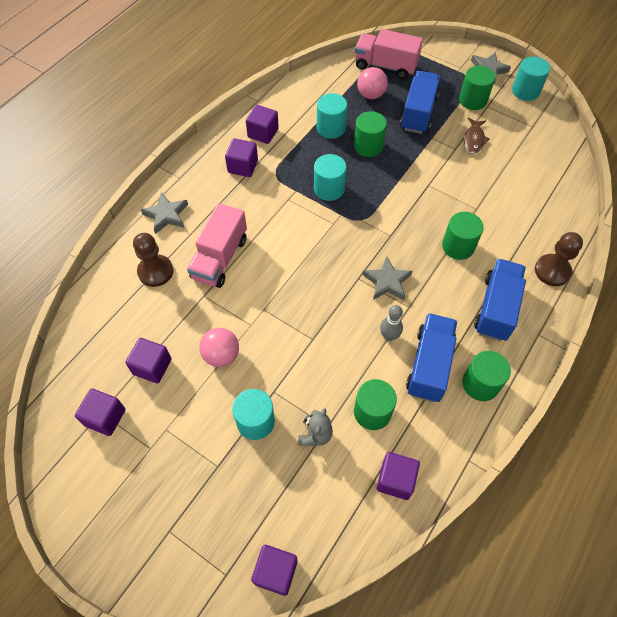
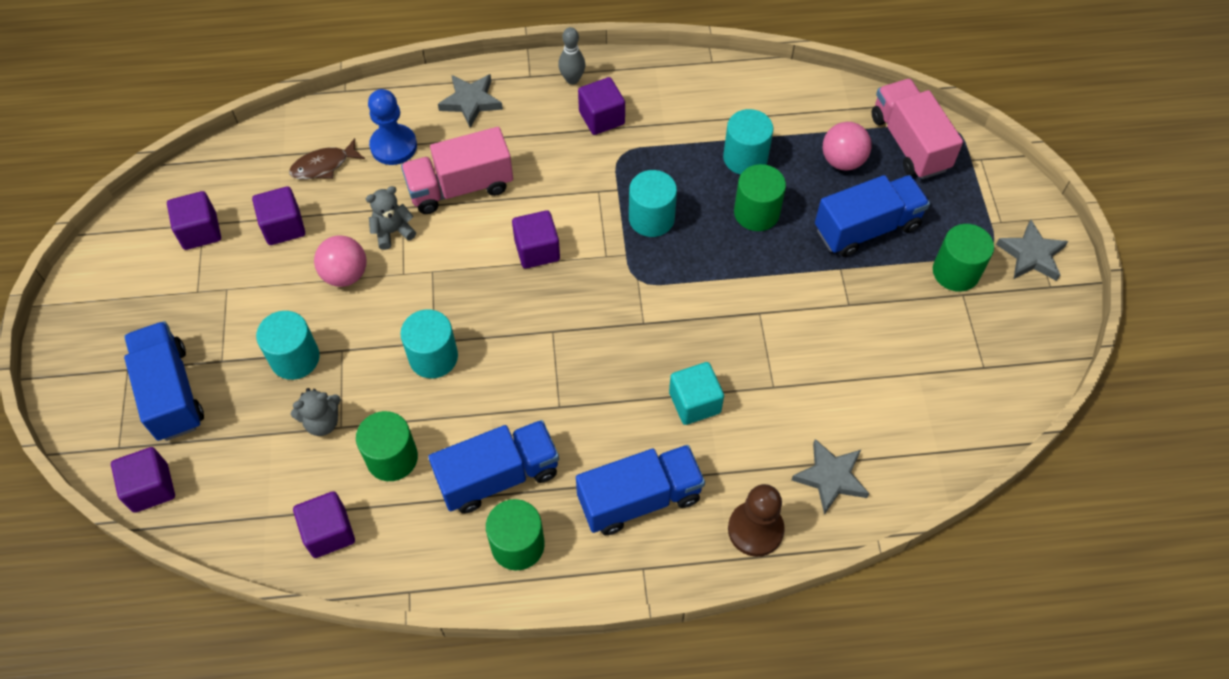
camera: 50 degrees right, 0 degrees up
(155, 271) = (393, 146): brown pawn -> blue pawn
(213, 513) = (171, 392): none -> blue truck
(216, 311) = (393, 232): none -> grey teddy bear
(263, 133) = (668, 101): purple cube -> purple cube (537, 250)
(387, 281) = (574, 362): grey star -> grey star (830, 477)
(389, 336) = (502, 411): grey bowling pin -> grey bowling pin (572, 79)
(458, 246) = (694, 402): green cylinder -> turquoise cube
(474, 140) = (886, 315): brown fish -> brown fish (323, 165)
(525, 91) = (1042, 321): turquoise cylinder -> turquoise cylinder (433, 357)

